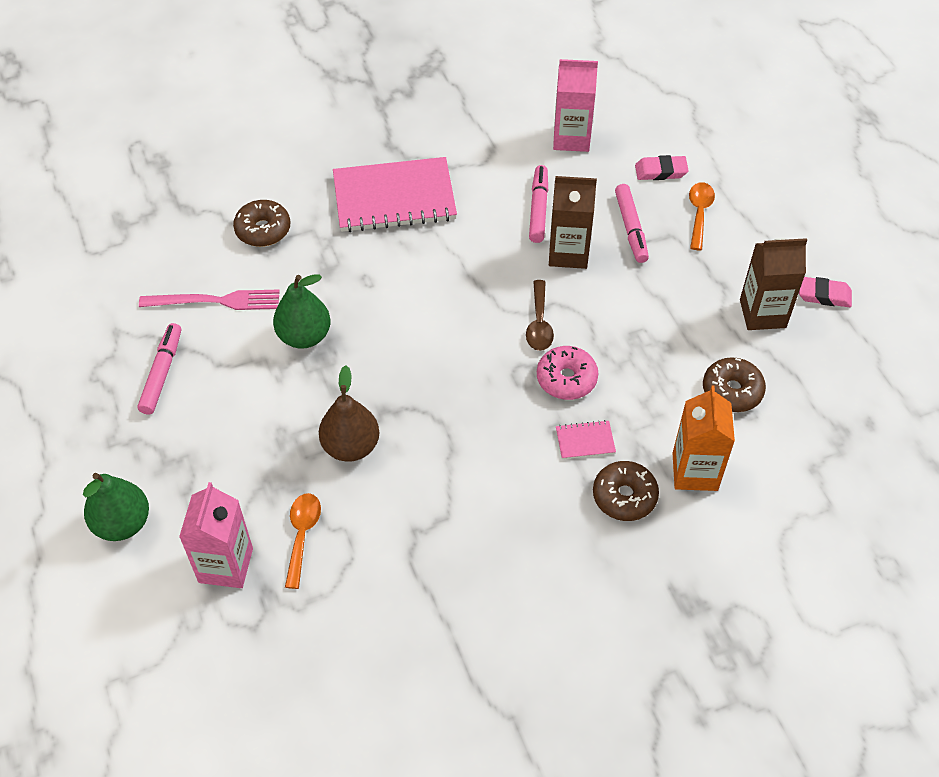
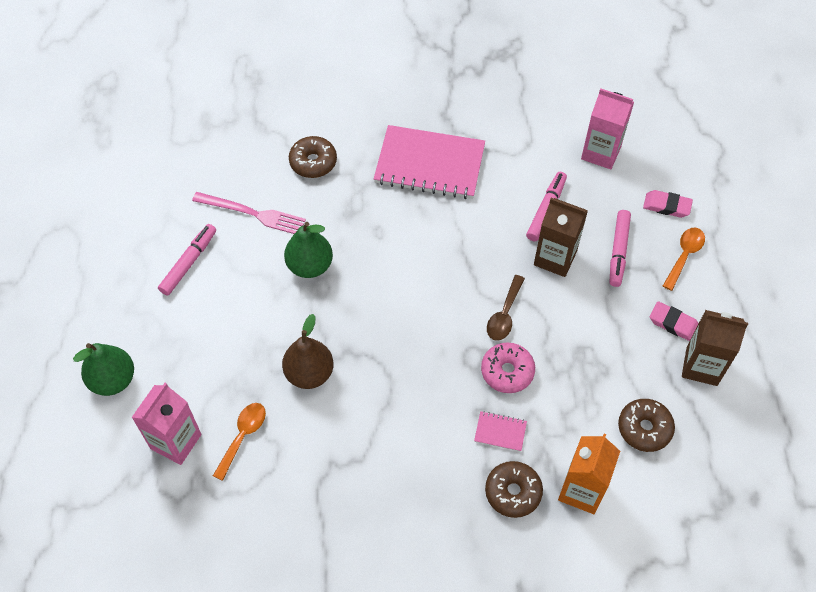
camera: 20 degrees right, 5 degrees up
(824, 295) = (764, 366): pink eraser -> pink eraser (673, 323)

